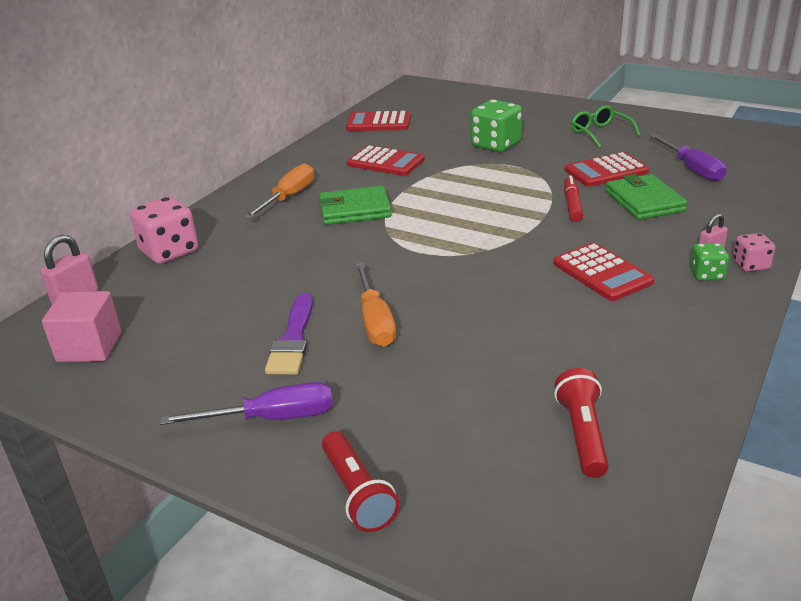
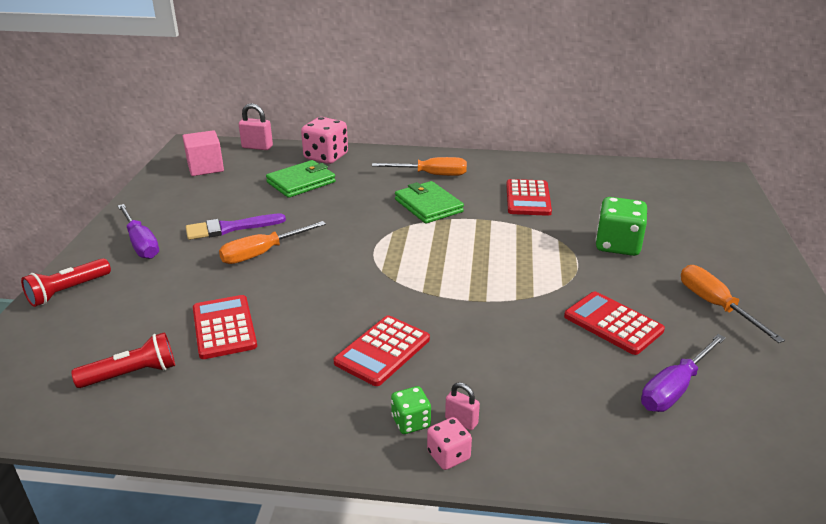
camera: 65 degrees right, 0 degrees up
(378, 123) = (609, 176): red calculator -> red calculator (224, 327)
(572, 205) = (514, 313): red marker -> none
(600, 133) = (715, 305): green glasses -> orange screwdriver
(644, 201) = (556, 360): green wallet -> green wallet (301, 182)

